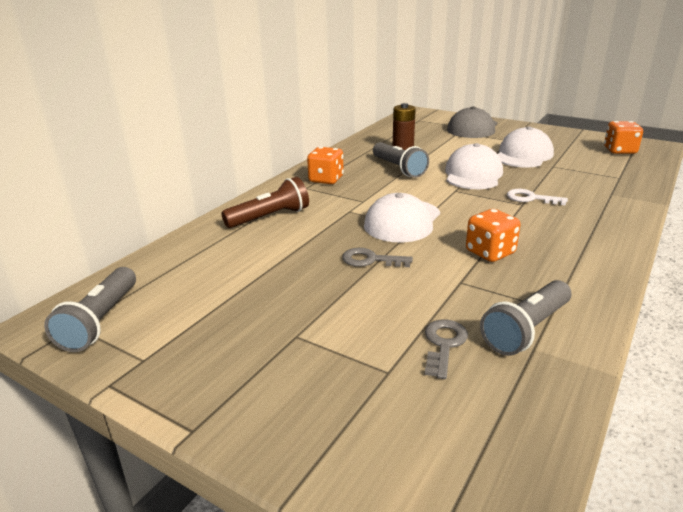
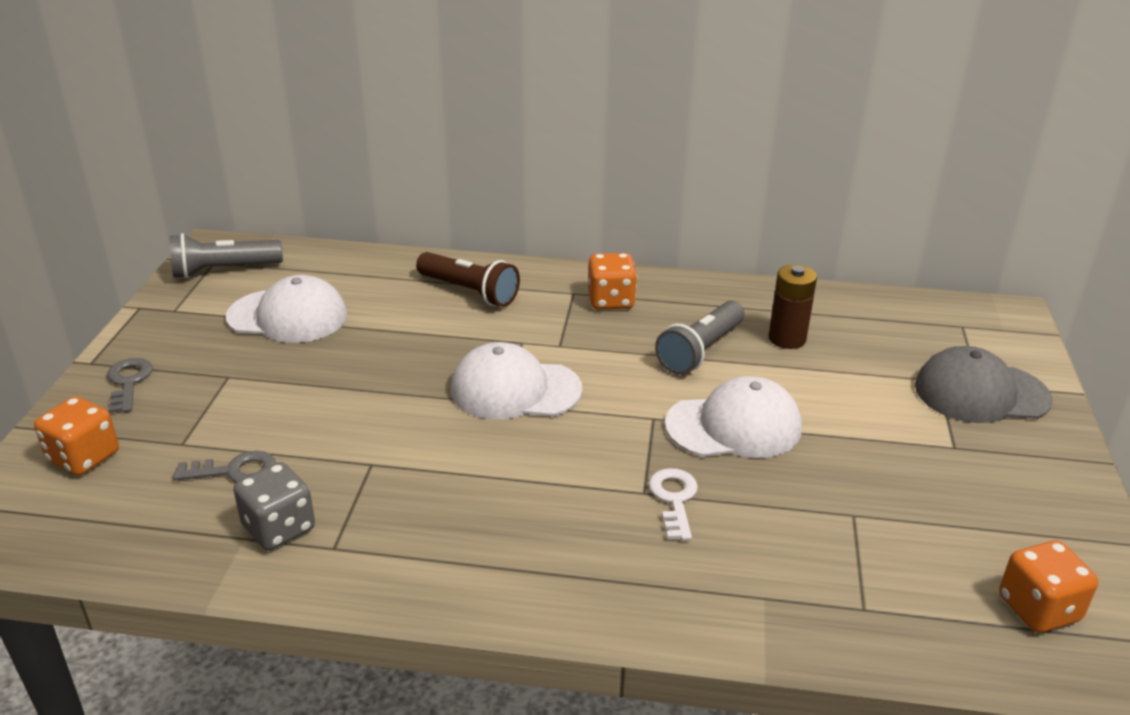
camera: 65 degrees right, 5 degrees up
(371, 260) = (395, 387): grey key -> grey key (128, 382)
(490, 252) = (459, 478): orange dice -> orange dice (84, 457)
(523, 155) = (880, 472): white cap -> white cap (288, 316)
(526, 330) = (279, 528): grey flashlight -> grey dice

